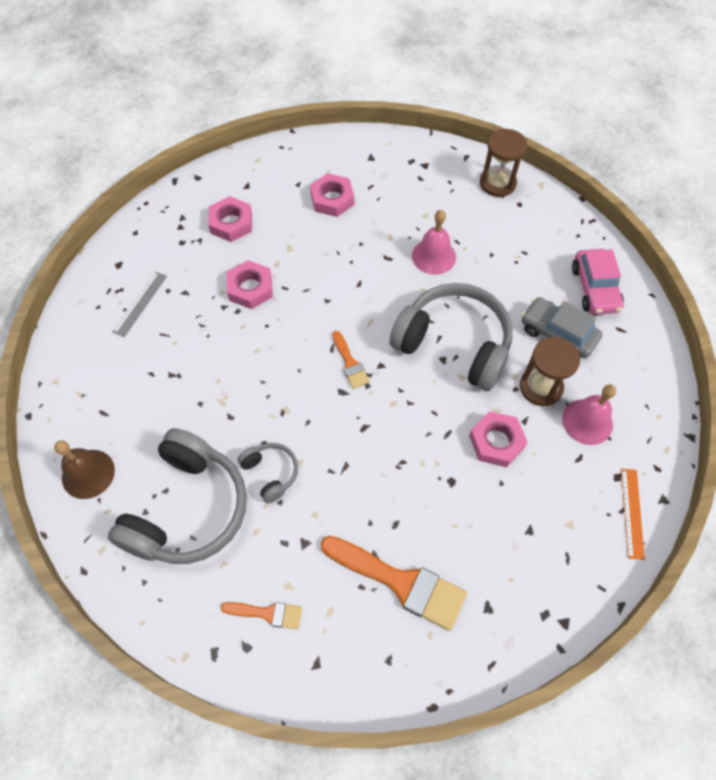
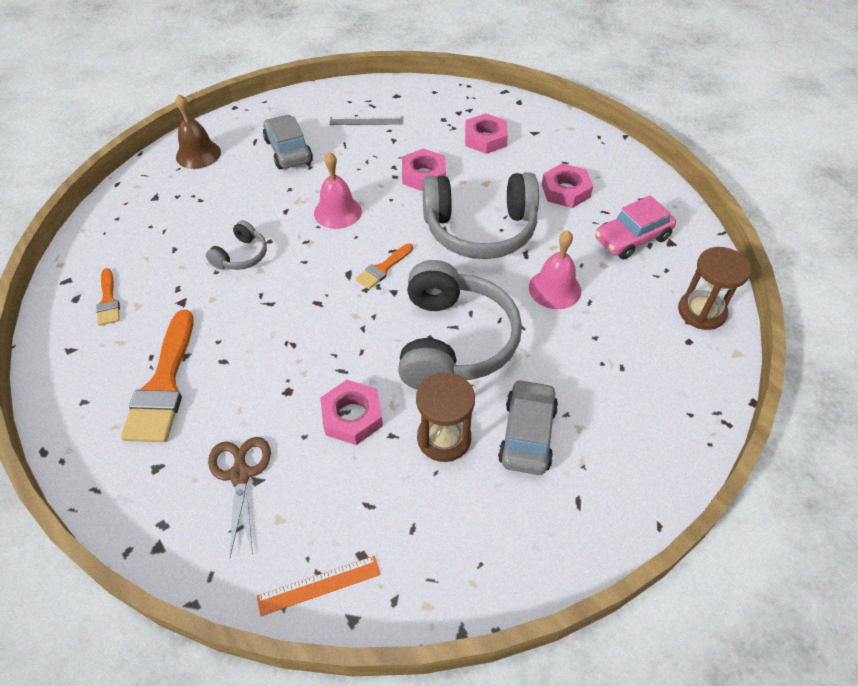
camera: 65 degrees right, 10 degrees down
(141, 386) = (288, 151): none -> grey car
(188, 509) = (188, 218): grey headphones -> grey headphones (480, 230)
(519, 541) = (240, 474): none -> brown scissors
(587, 421) = (422, 500): pink bell -> pink bell (337, 212)
(594, 289) = (621, 455): pink car -> pink car (632, 238)

